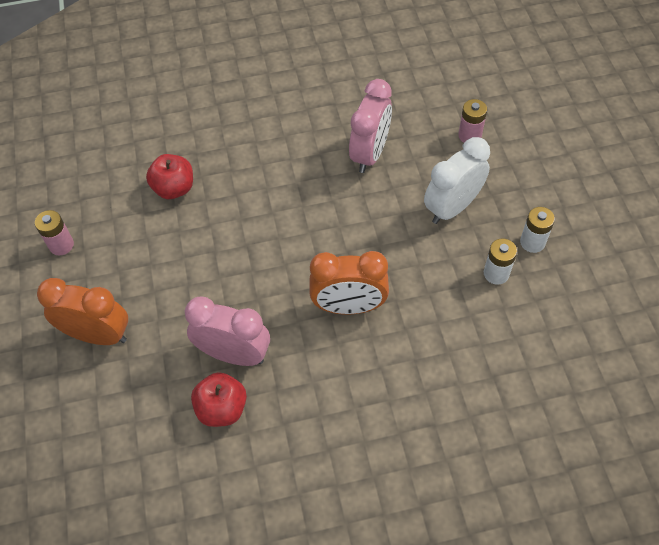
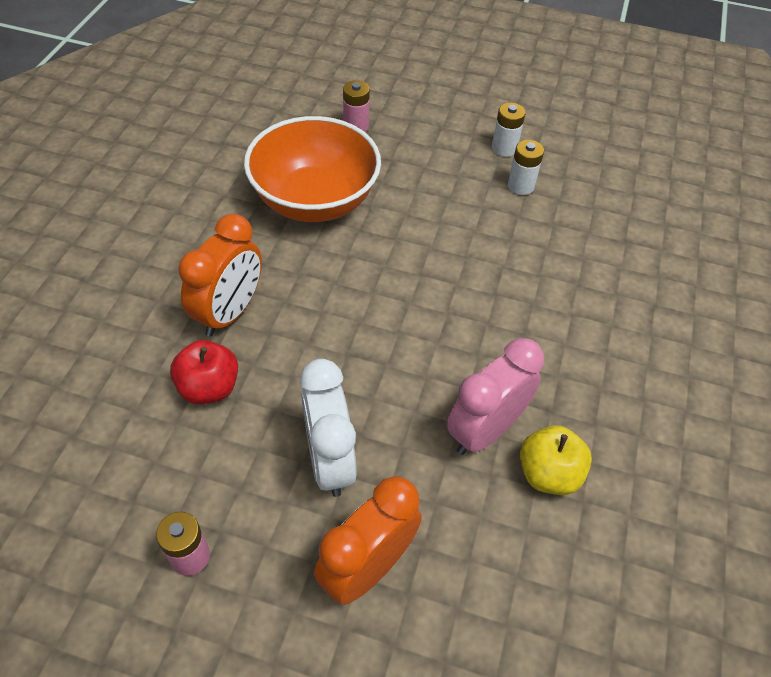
camera: 65 degrees left, 5 degrees down
(222, 408) = (548, 473): red apple -> yellow apple
(349, 306) = (487, 304): orange clock -> orange clock (230, 312)
(370, 154) = (315, 201): pink clock -> orange bowl
(452, 208) = (428, 177): white clock -> white clock (329, 460)

